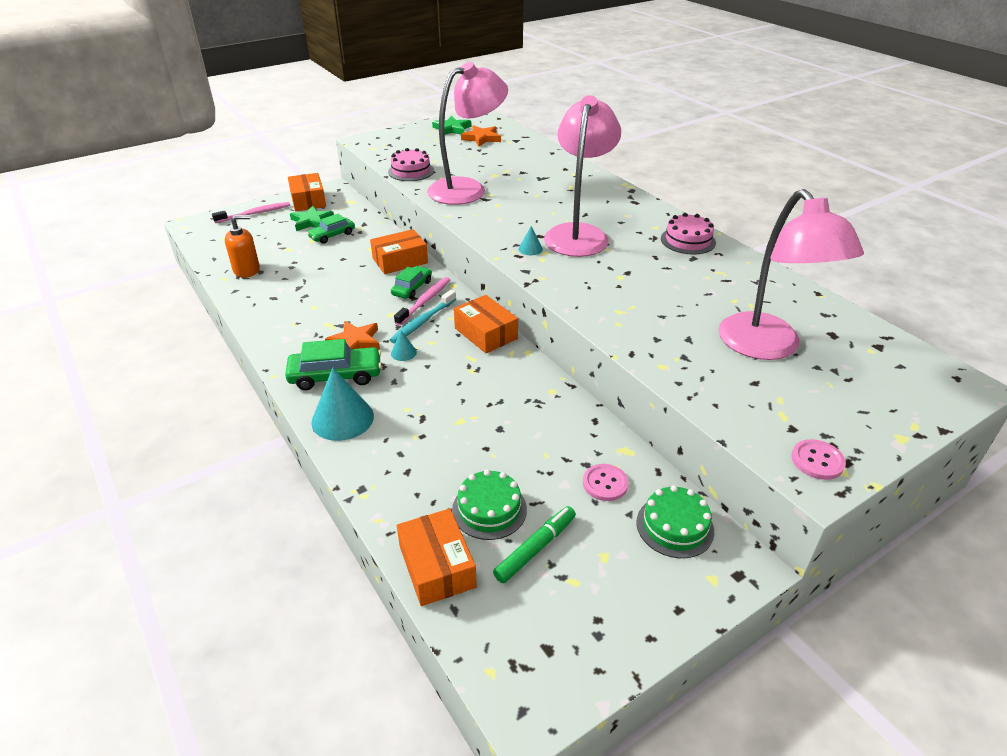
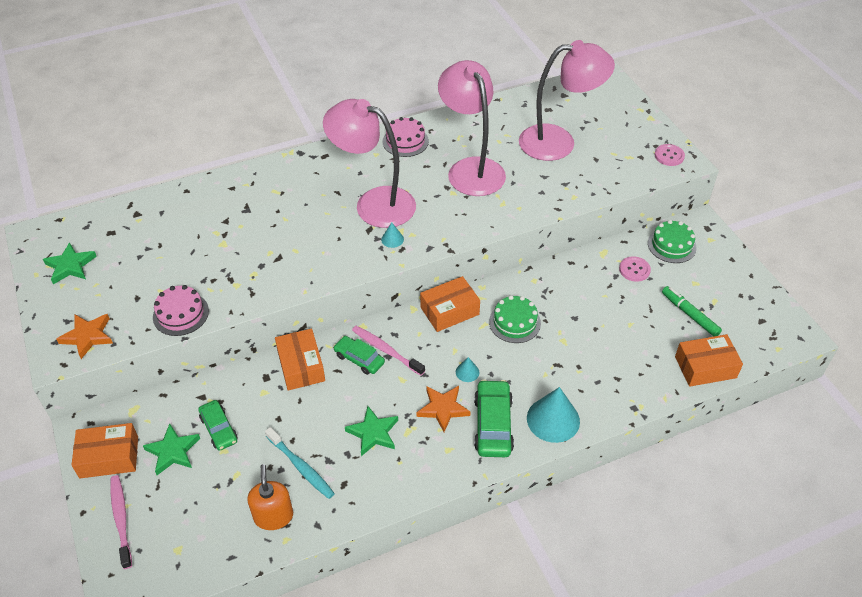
camera: 80 degrees left, 10 degrees up
(326, 306) = (373, 433): none -> green star
(422, 322) = (421, 354): turquoise toothbrush -> turquoise toothbrush (301, 467)
(467, 189) = (249, 269): pink lamp -> pink lamp (471, 169)
(482, 138) = (115, 242): orange star -> orange star (87, 336)
(489, 509) = (656, 334): green cake -> green cake (514, 322)

